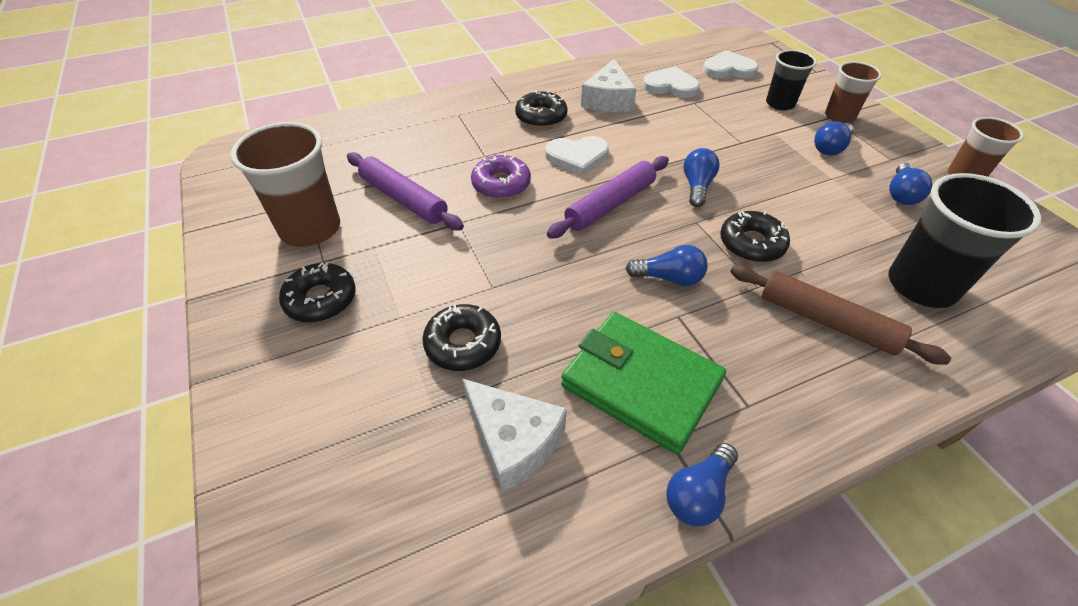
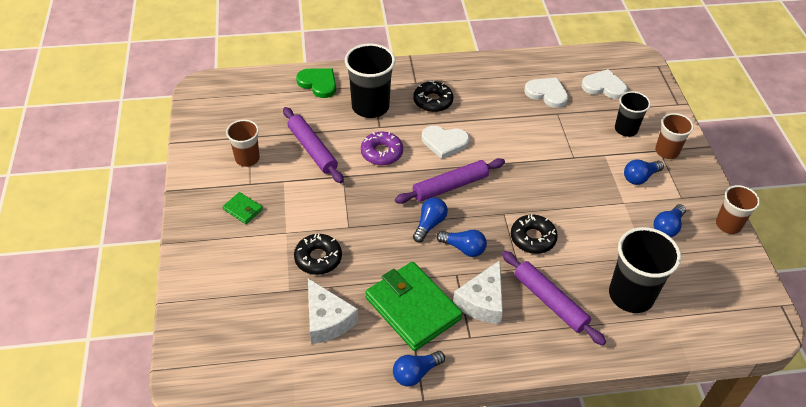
camera: 15 degrees right, 0 degrees up
(310, 229) = (247, 159): brown cup -> brown cup, size x0.61
(321, 299) = (243, 209): black donut -> green wallet
(386, 123) = (318, 83): none -> green heart
(464, 136) = (370, 107): none -> black cup
(608, 99) = (491, 96): white cheese -> white cheese (482, 301)
(697, 186) = (519, 186): blue light bulb -> blue light bulb (429, 224)
(826, 321) = (550, 301): brown rolling pin -> purple rolling pin

